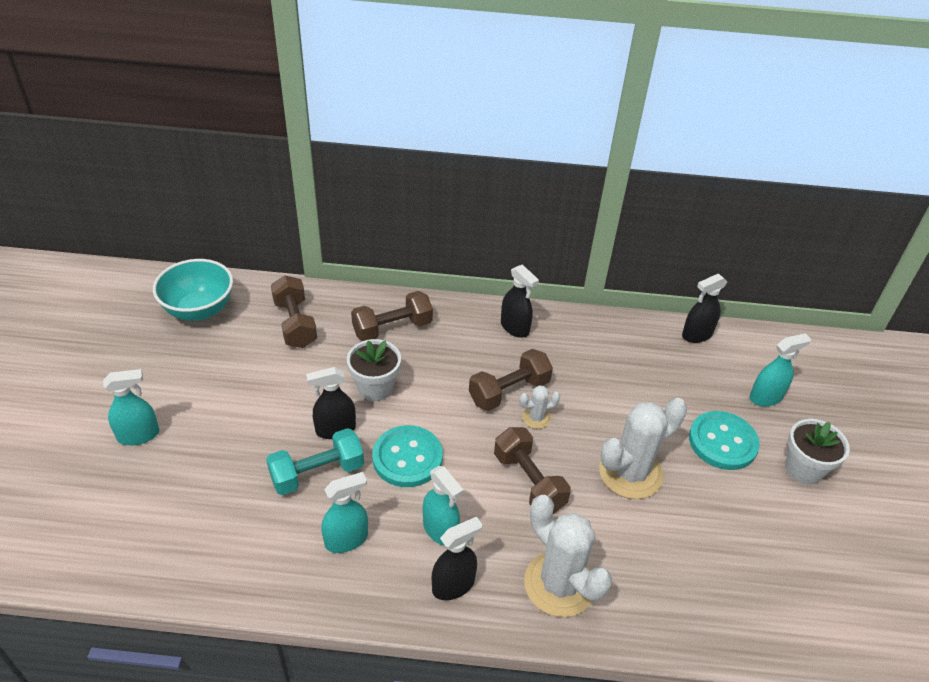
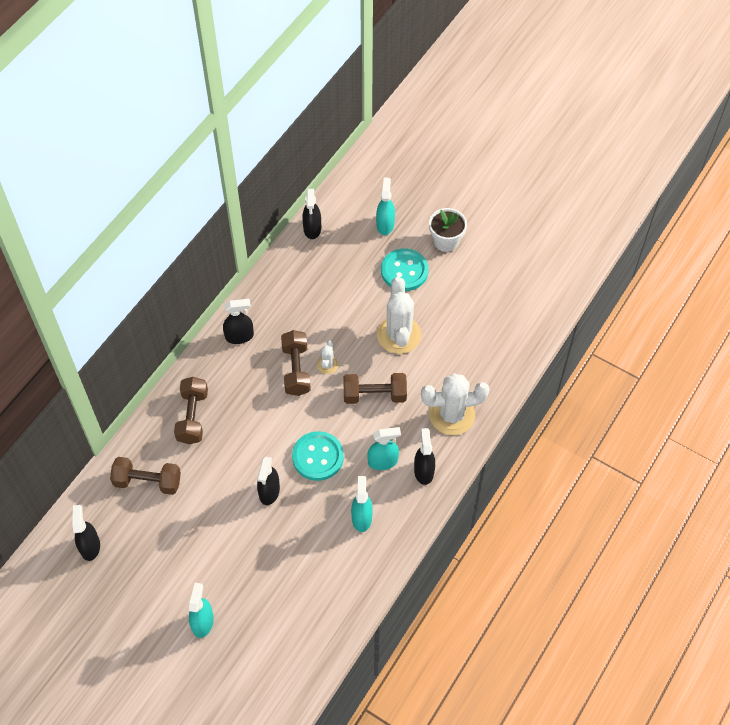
camera: 60 degrees left, 15 degrees up
(199, 310) = (90, 546): turquoise bowl -> black spray bottle
(317, 473) = (300, 516): turquoise dumbbell -> none
(375, 388) = (245, 452): white flower pot -> none

